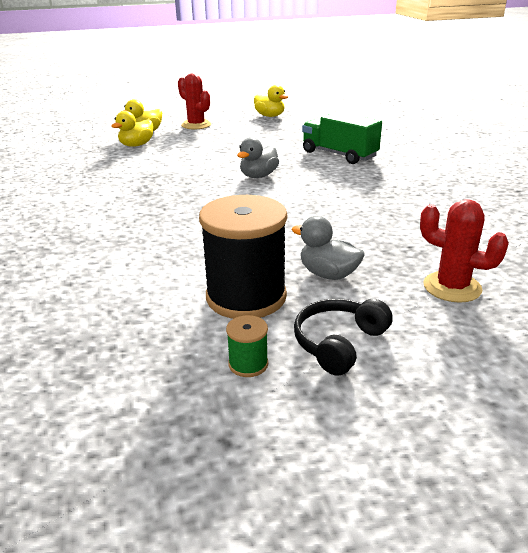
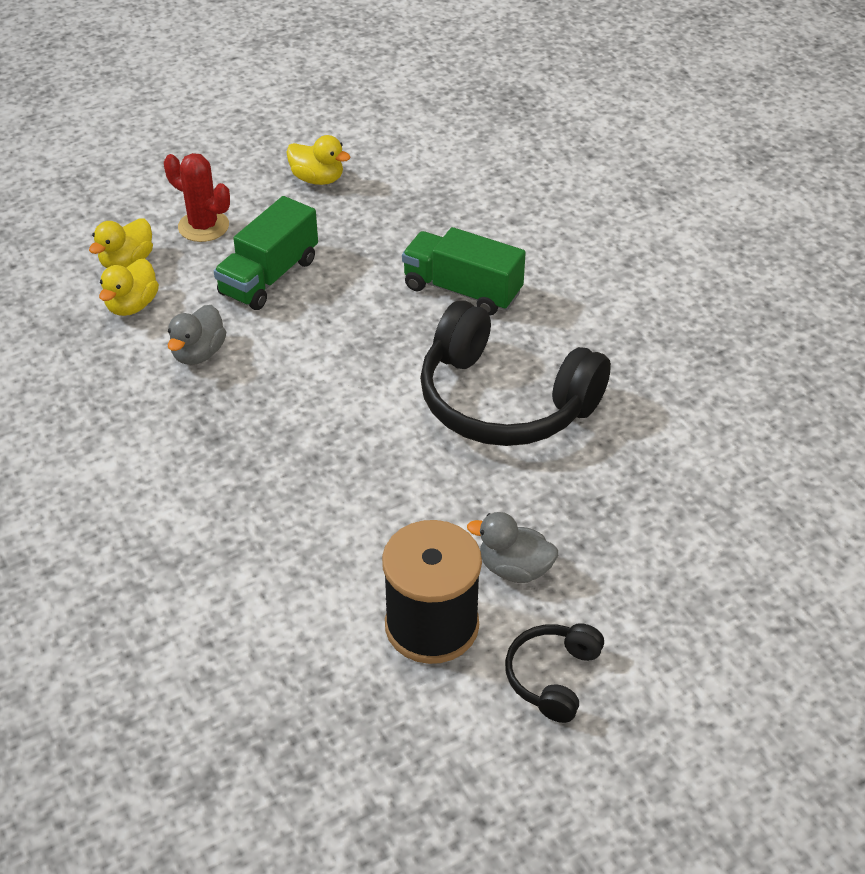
camera: 15 degrees left, 15 degrees up
(222, 142) = (269, 277): none -> green truck
(248, 364) = (469, 725): green spool -> none
(258, 176) = (360, 367): grey duck -> grey duck (198, 353)
(350, 197) = (504, 401): none -> black headphones
(452, 287) = (656, 566): red cactus -> none

